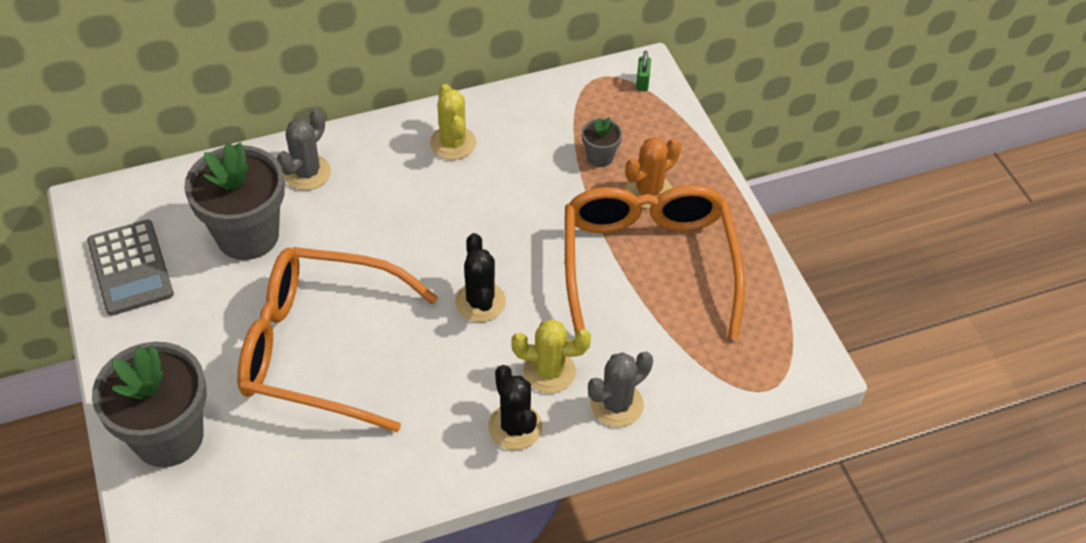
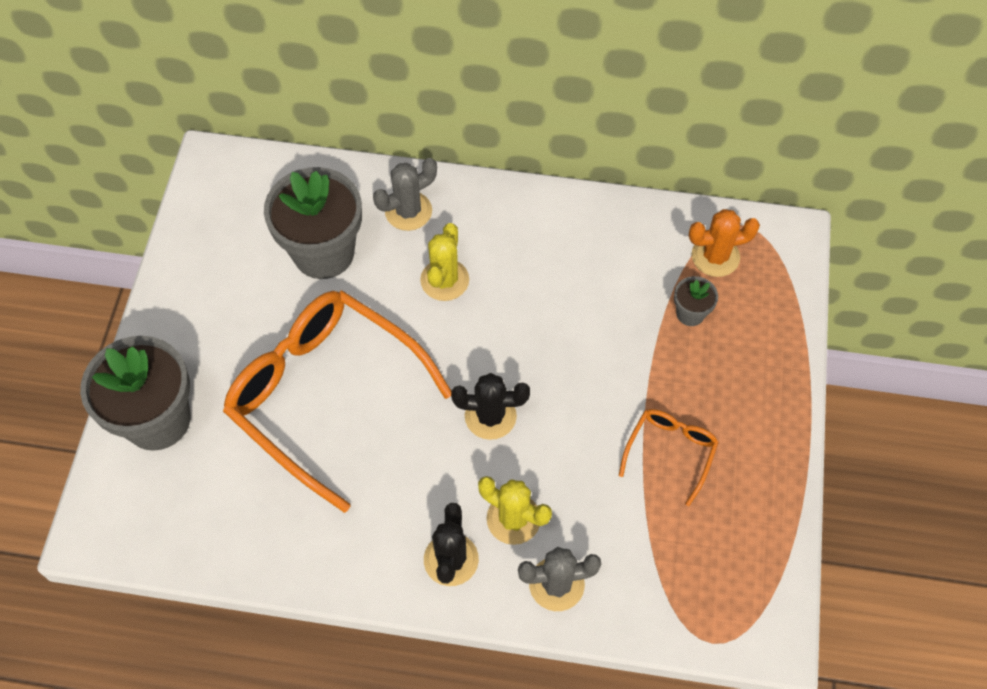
camera: 30 degrees right, 10 degrees up
(130, 268) = (211, 241): grey calculator -> none
(453, 143) = (557, 237): yellow cactus -> yellow cactus (444, 280)
(480, 302) = (490, 416): black cactus -> black cactus turned 75 degrees clockwise
(642, 82) = (781, 248): green padlock -> none
(647, 265) = (670, 452): orange glasses -> orange glasses, size x0.45
(649, 191) = (717, 372): orange cactus -> orange cactus (715, 256)

